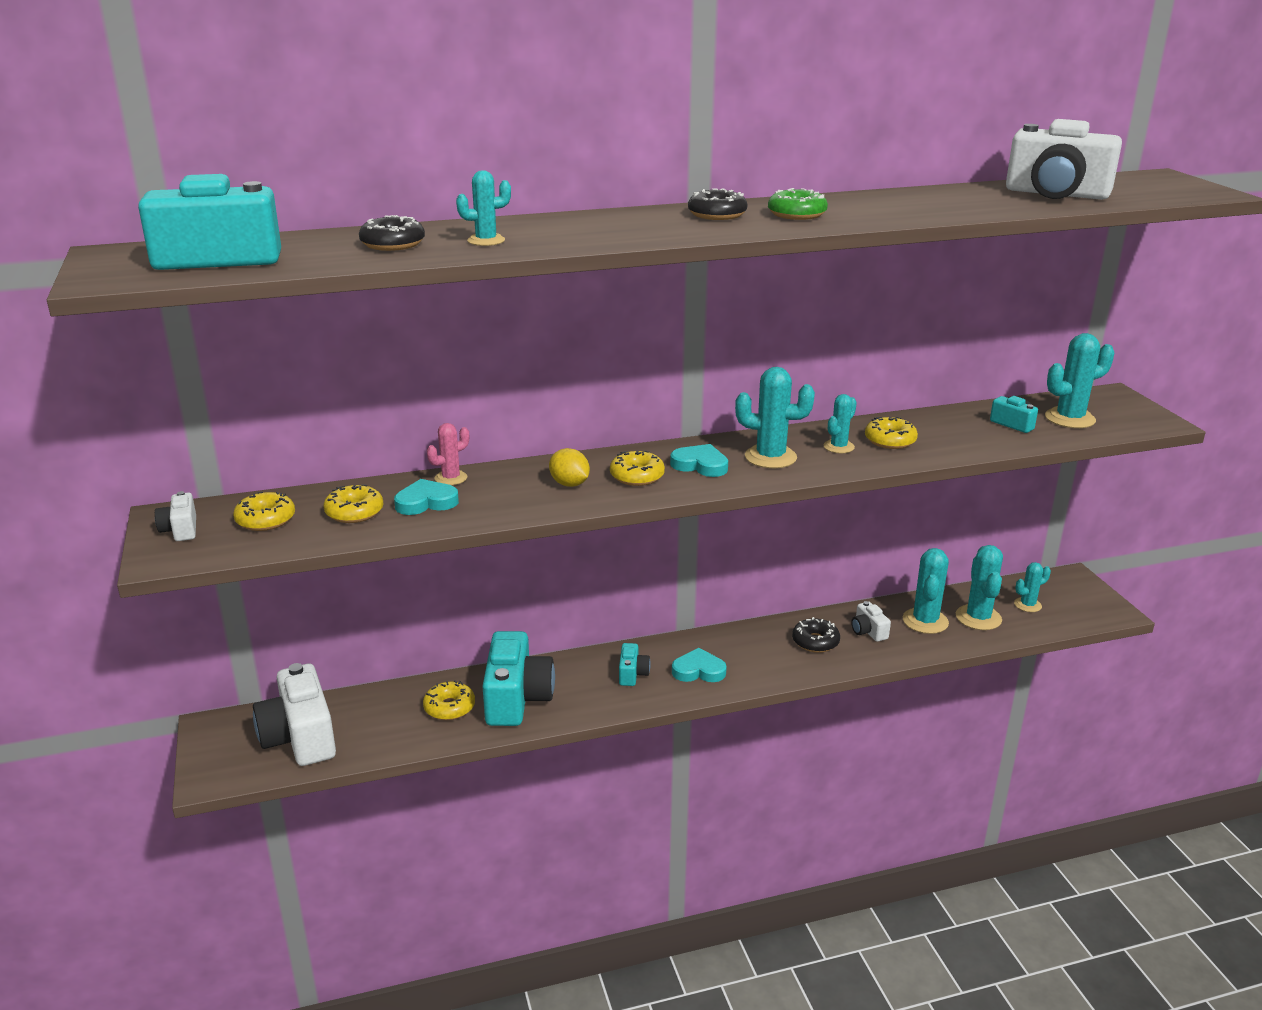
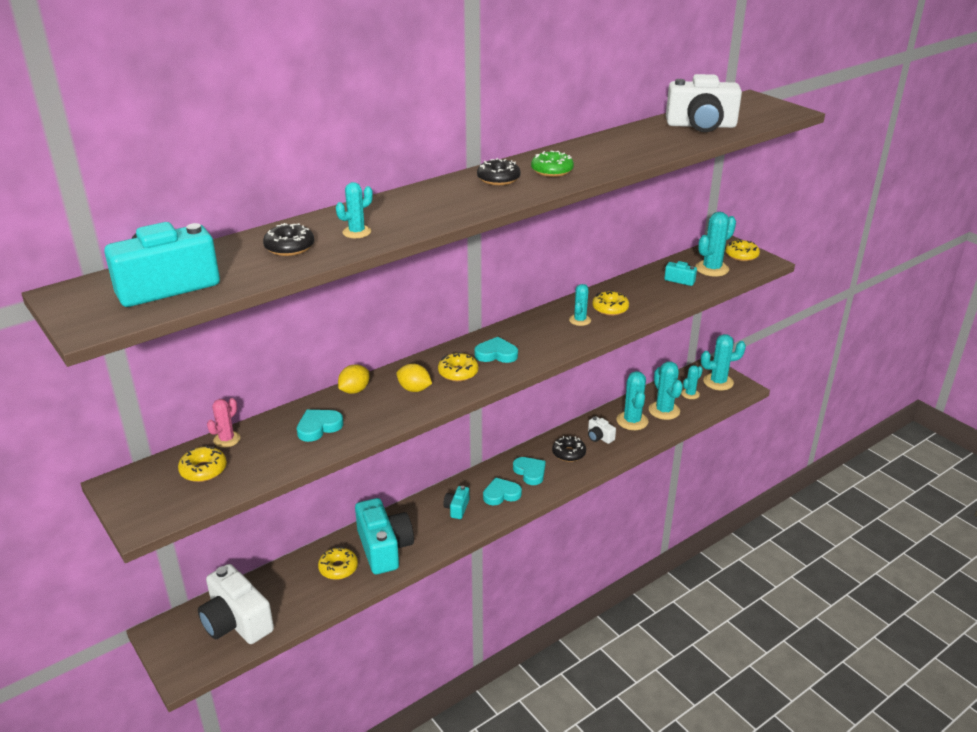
camera: 20 degrees left, 5 degrees up
(180, 530) = (140, 494): white camera -> none
(354, 512) = (269, 448): yellow donut -> yellow donut (741, 255)
(451, 478) = (323, 402): pink cactus -> pink cactus (227, 439)
(496, 472) = (354, 390): none -> yellow lemon
(632, 674) = (457, 508): turquoise camera -> turquoise camera turned 150 degrees counterclockwise
(751, 653) = (530, 472): none -> turquoise heart
(770, 457) = (540, 338): turquoise cactus -> turquoise cactus (718, 382)

